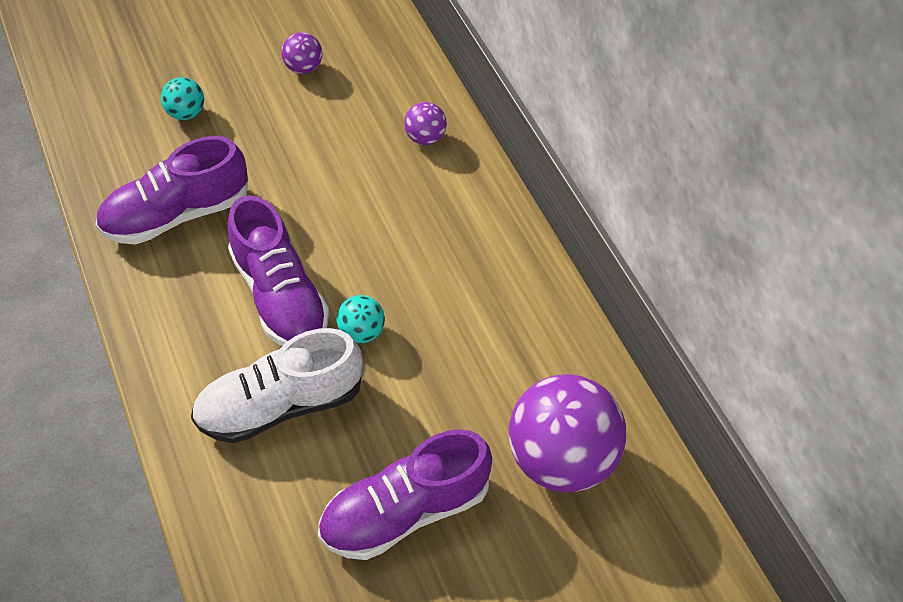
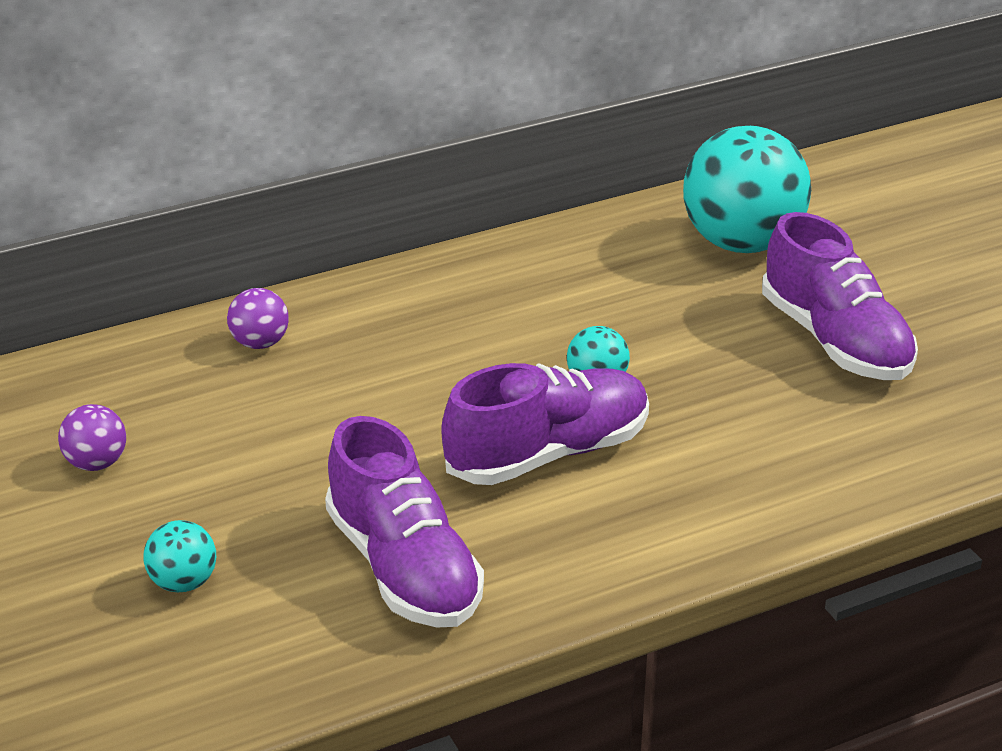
camera: 90 degrees left, 20 degrees down
(280, 404) = (718, 440): white shoe -> none
(560, 458) = (742, 243): purple ball -> turquoise ball

